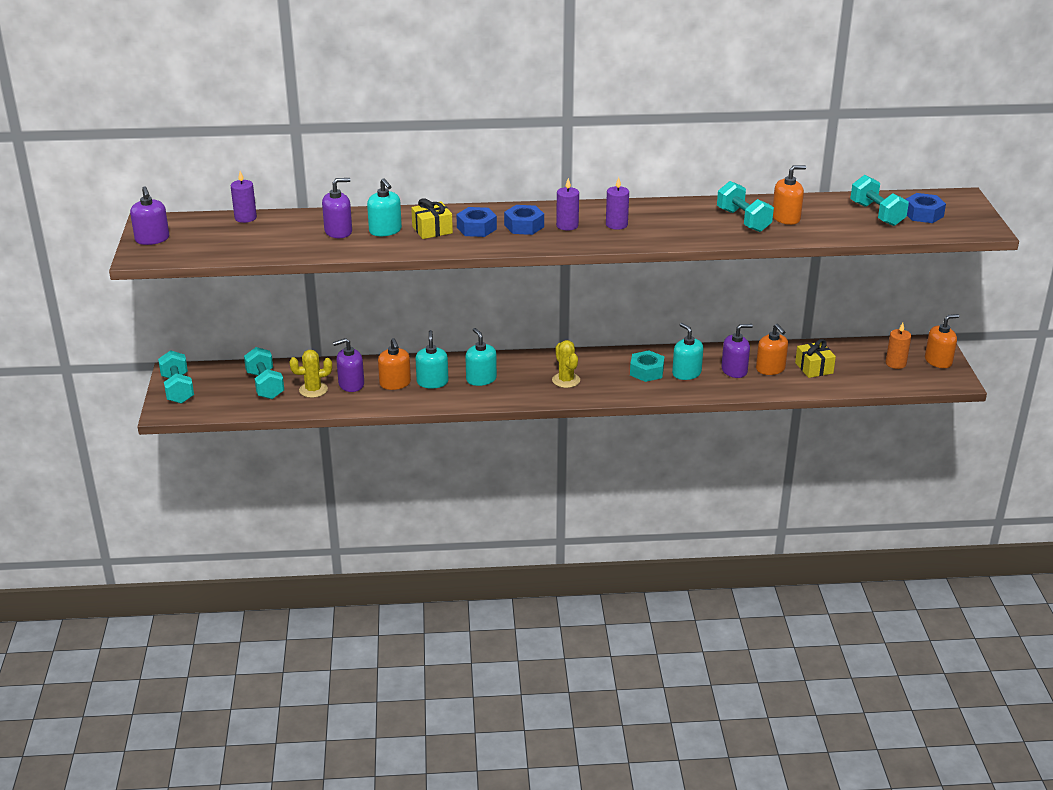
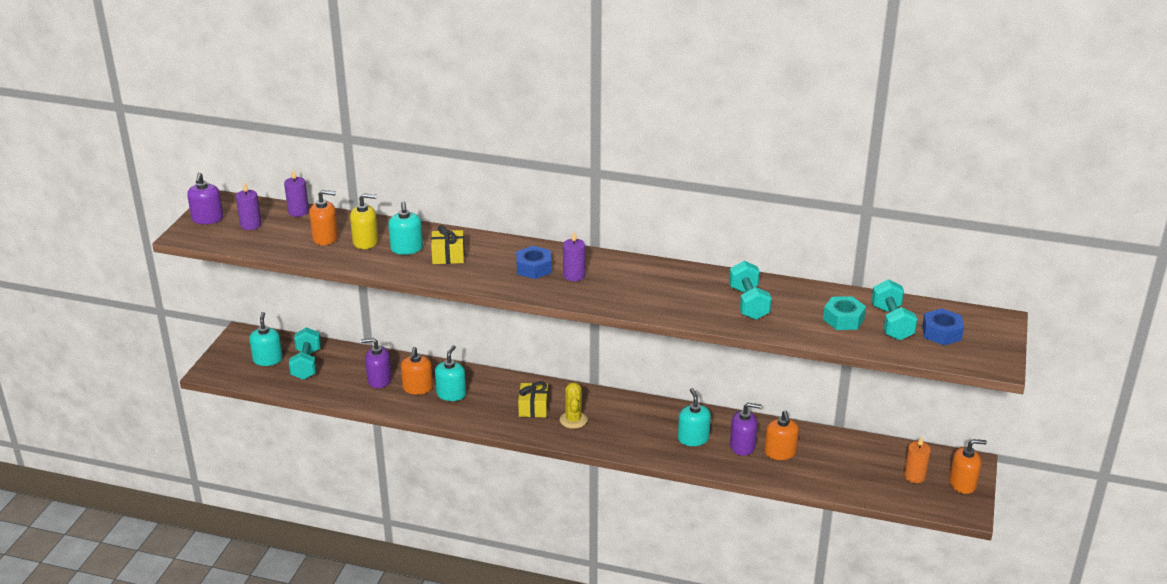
camera: 20 degrees right, 0 degrees up
(178, 389) = (233, 352): turquoise dumbbell -> none
(313, 390) = (343, 378): yellow cactus -> none
(338, 231) = (365, 241): purple soap dispenser -> yellow soap dispenser
(476, 228) = (489, 262): blue nut -> none
(481, 379) = (496, 401): turquoise soap dispenser -> turquoise soap dispenser (268, 359)
(616, 225) = (621, 284): purple candle -> purple candle (251, 225)
(646, 371) = (656, 428): turquoise nut -> turquoise nut (843, 319)
(786, 218) = (794, 309): orange soap dispenser -> orange soap dispenser (325, 238)
(814, 368) = (825, 462): yellow gift -> yellow gift (533, 408)

